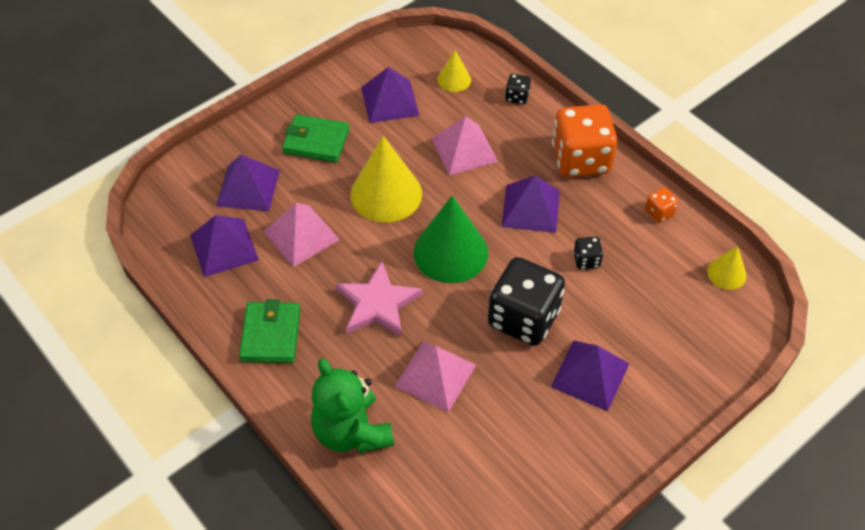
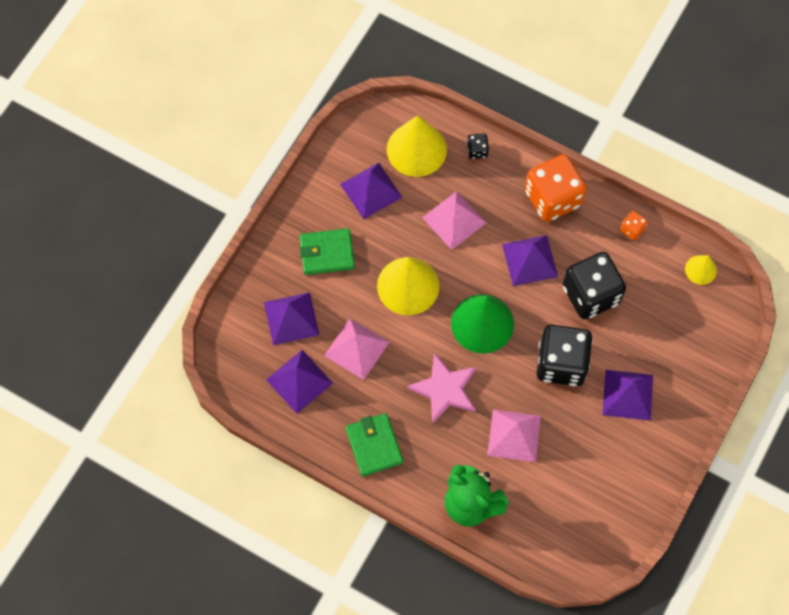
camera: 20 degrees left, 15 degrees up
(454, 79) = (416, 149): yellow cone -> yellow cone, size x1.95
(586, 260) = (590, 294): black dice -> black dice, size x2.33

